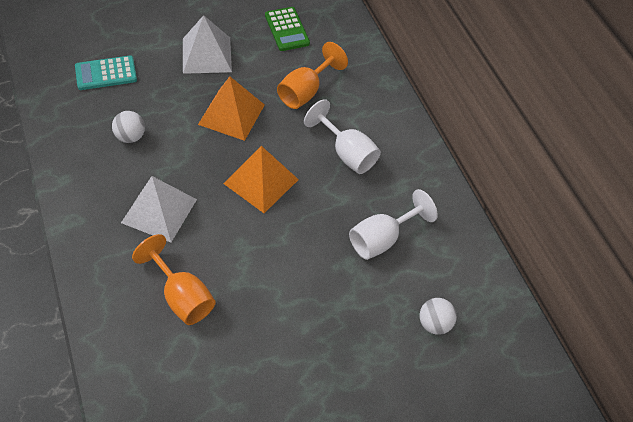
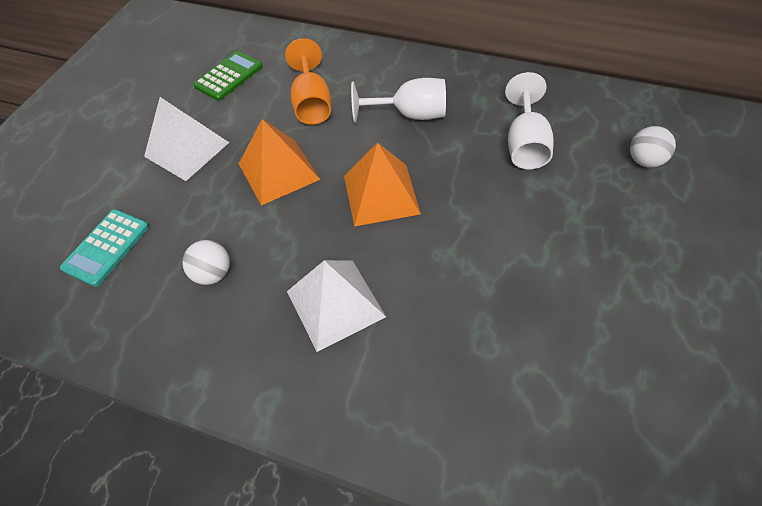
camera: 40 degrees left, 0 degrees up
(182, 296) = (464, 347): orange goblet -> none
(287, 29) = (229, 76): green calculator -> green calculator turned 75 degrees counterclockwise

